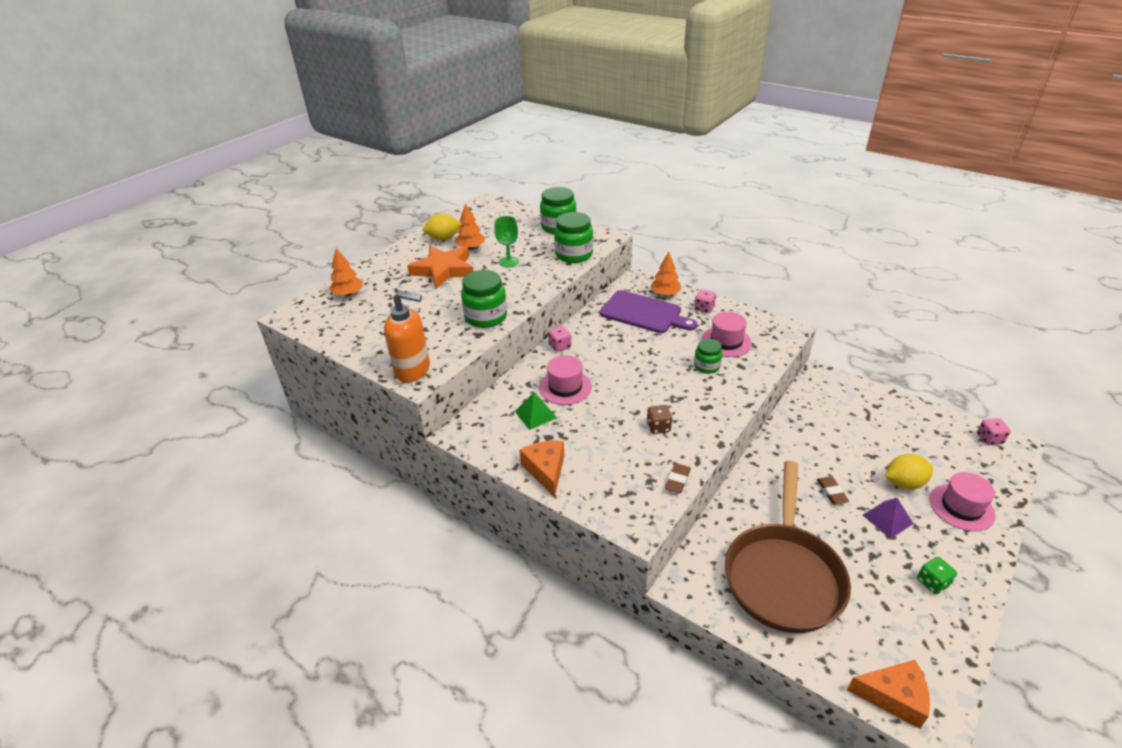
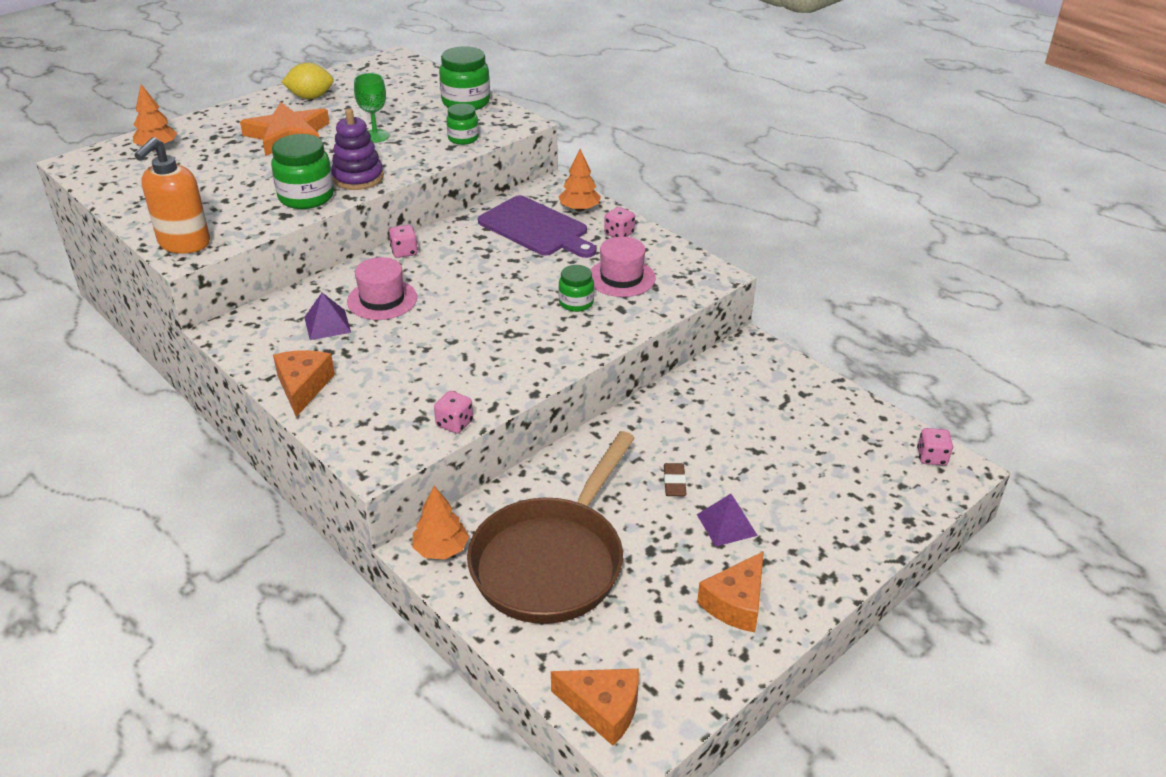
camera: 10 degrees right, 0 degrees up
(413, 370) = (184, 243): orange soap dispenser -> orange soap dispenser turned 90 degrees clockwise
(471, 247) = (338, 113): orange tree -> orange tree (441, 549)
(516, 296) = (358, 178): none -> purple stacking toy
(535, 414) = (327, 324): green pyramid -> purple pyramid
(574, 255) = (463, 138): green jar -> green jar, size x0.60
(658, 427) = (469, 362): brown dice -> none
(677, 480) = (454, 423): brown eraser -> pink dice
(904, 483) = (777, 489): yellow lemon -> none
(932, 582) = (736, 603): green dice -> orange cheese
(961, 507) = (835, 528): pink hat -> none

